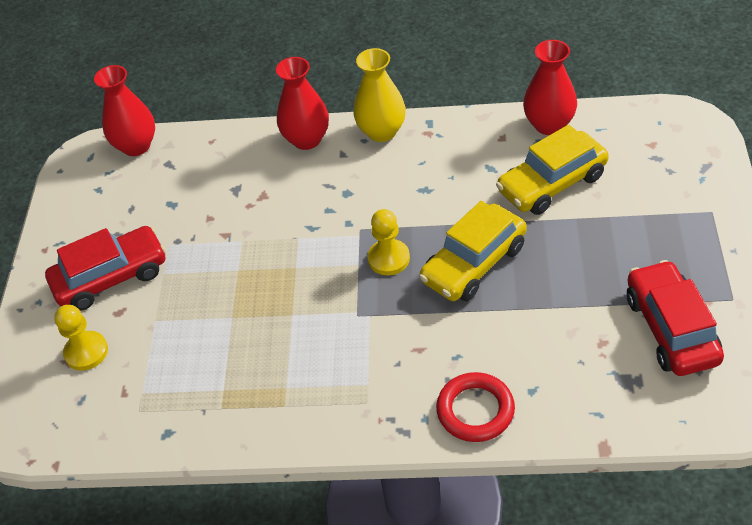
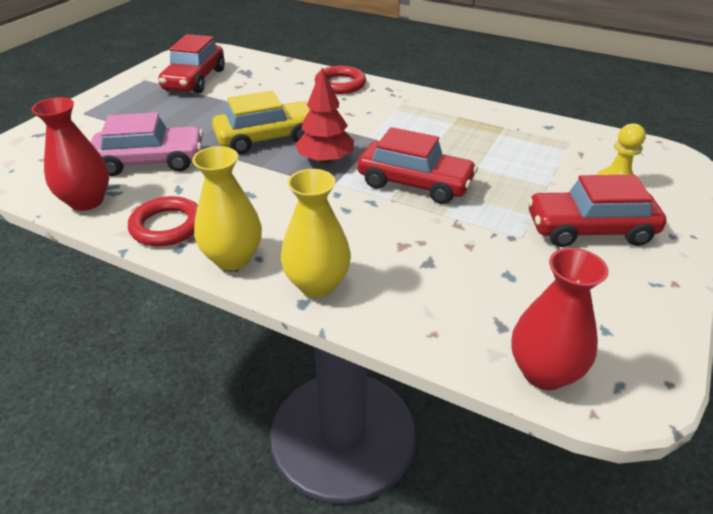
camera: 160 degrees left, 10 degrees down
(284, 266) = (415, 183): none -> red car
(306, 139) = (317, 284): red vase -> yellow vase
(388, 258) = (325, 160): yellow pawn -> red tree
(458, 133) = (167, 226): none -> red ring
(552, 183) = (150, 161): yellow car -> pink car

